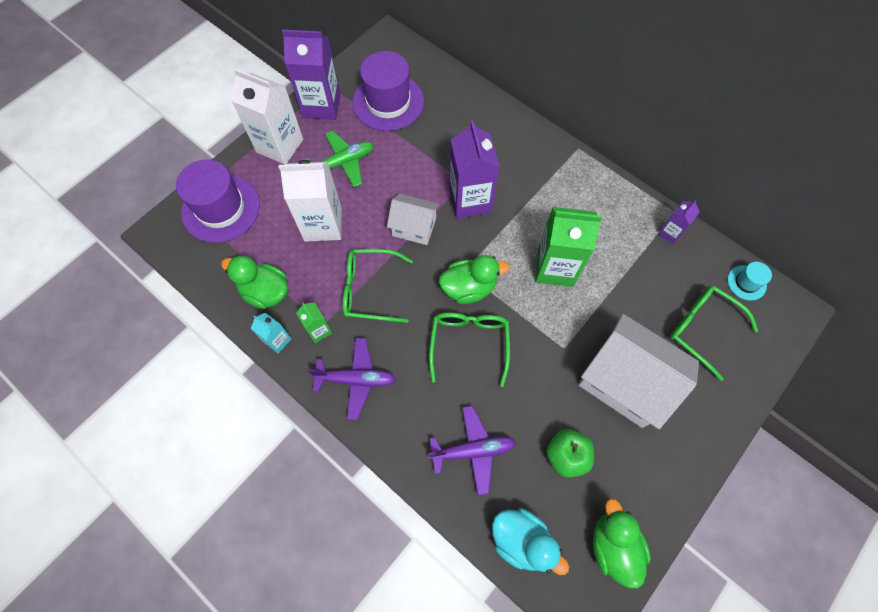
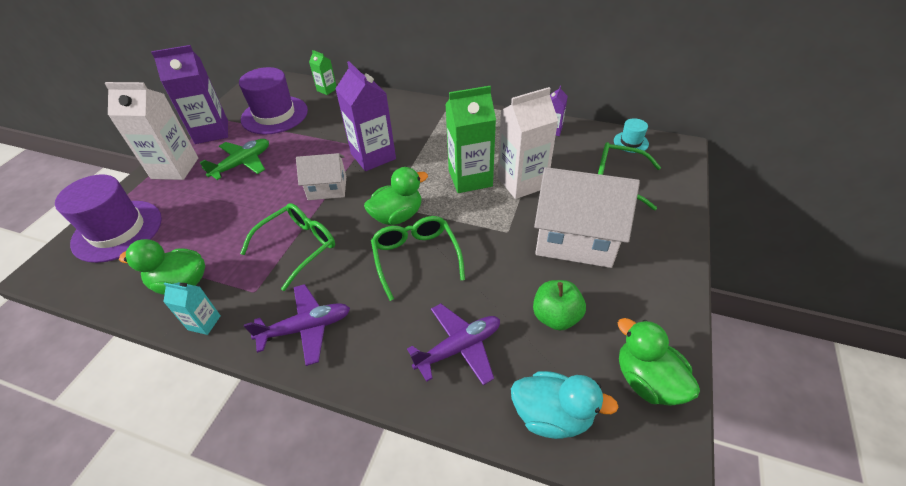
camera: 20 degrees left, 20 degrees down
(319, 330) = (251, 298): green carton -> green carton (327, 90)
(323, 224) = (234, 212): white carton -> white carton (522, 182)
(370, 289) = (298, 247): green glasses -> green glasses turned 150 degrees clockwise

